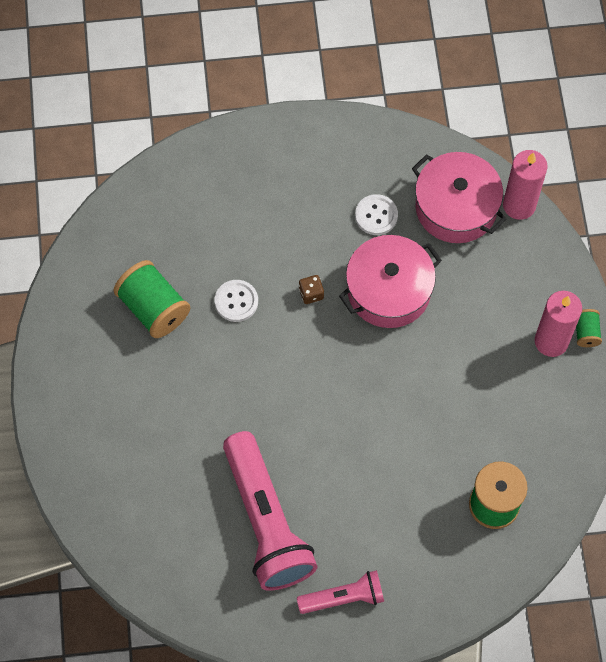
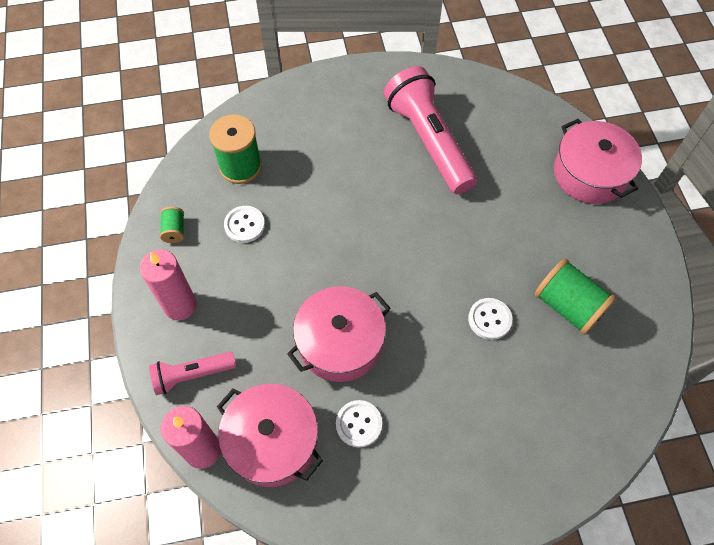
camera: 175 degrees right, 5 degrees down
(85, 460) = (590, 173): none -> pink pot
(311, 293) = (417, 333): brown dice -> none
(344, 597) = (360, 96): pink flashlight -> pink flashlight (192, 375)
(487, 427) = (244, 225): none -> white button
(586, 332) = (145, 316): green spool -> green spool (174, 230)

